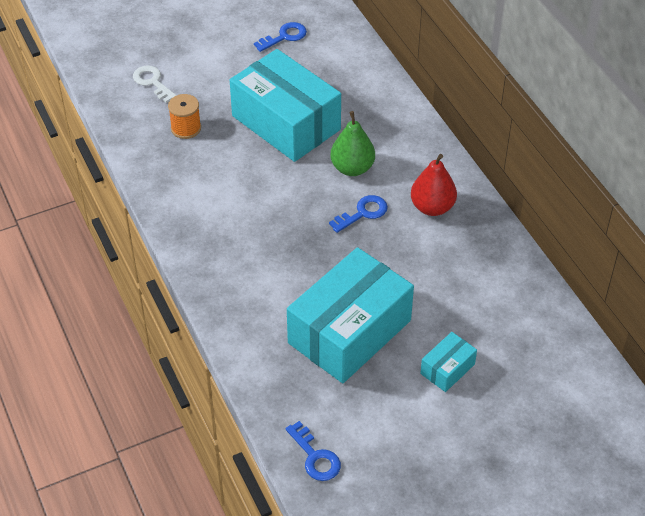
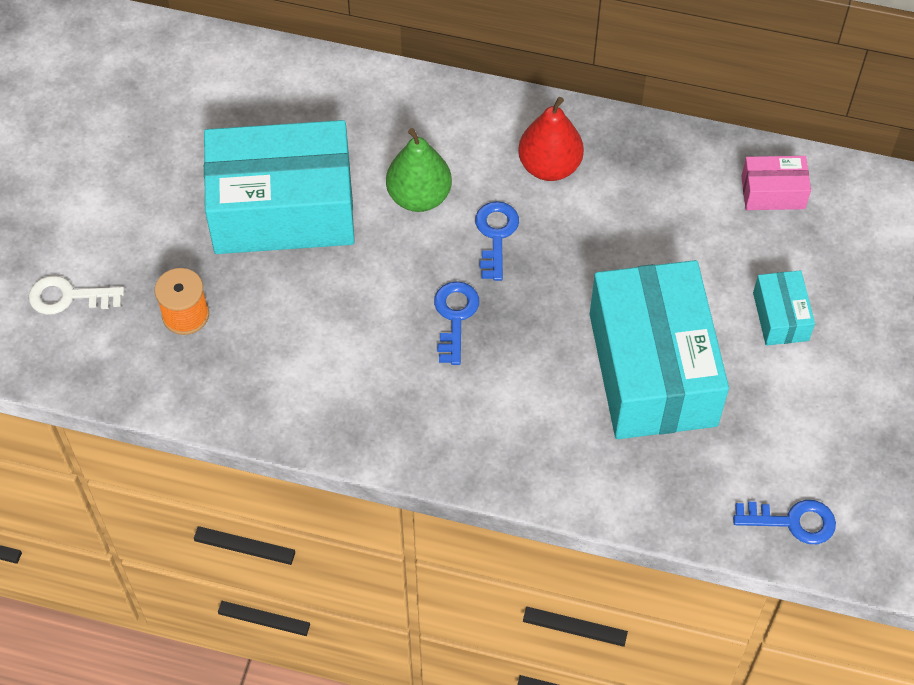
camera: 50 degrees left, 10 degrees up
(284, 36) = (139, 111): blue key -> blue key (455, 316)
(529, 314) = (773, 192): none -> pink box

